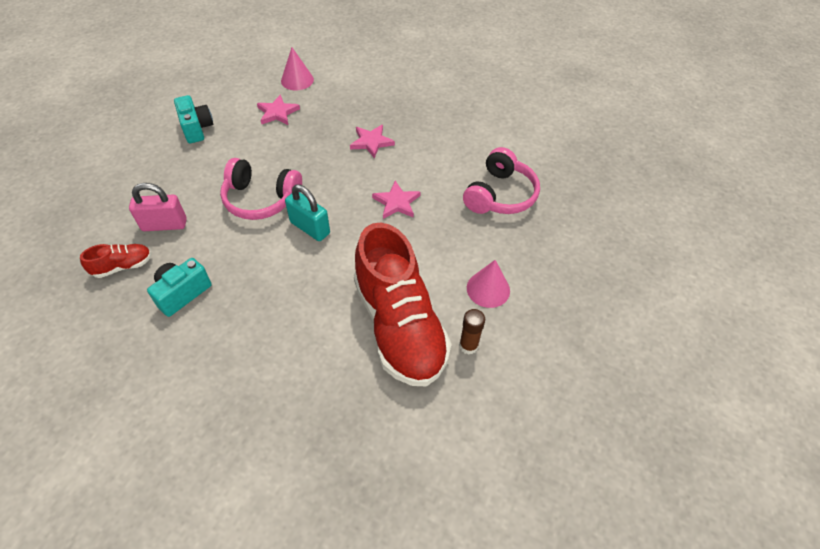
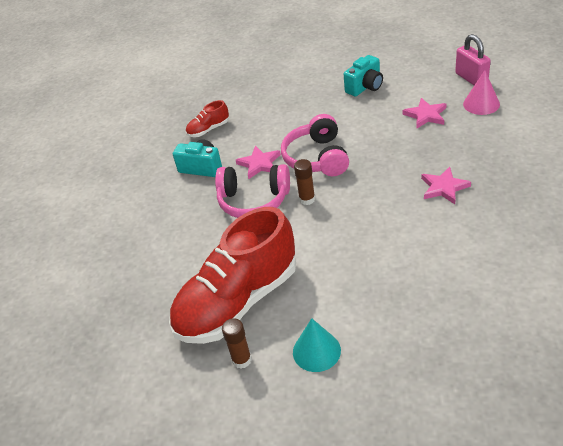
camera: 75 degrees right, 10 degrees down
(123, 266) = (208, 129): red shoe -> red shoe turned 105 degrees clockwise
(164, 225) = (256, 126): pink padlock -> pink padlock (471, 78)
(310, 228) = (307, 199): turquoise padlock -> brown glue stick
(396, 202) = (378, 239): pink star -> pink star (259, 164)
(488, 289) = (316, 351): pink cone -> turquoise cone
(500, 195) = (454, 314): pink headphones -> pink headphones (253, 200)

